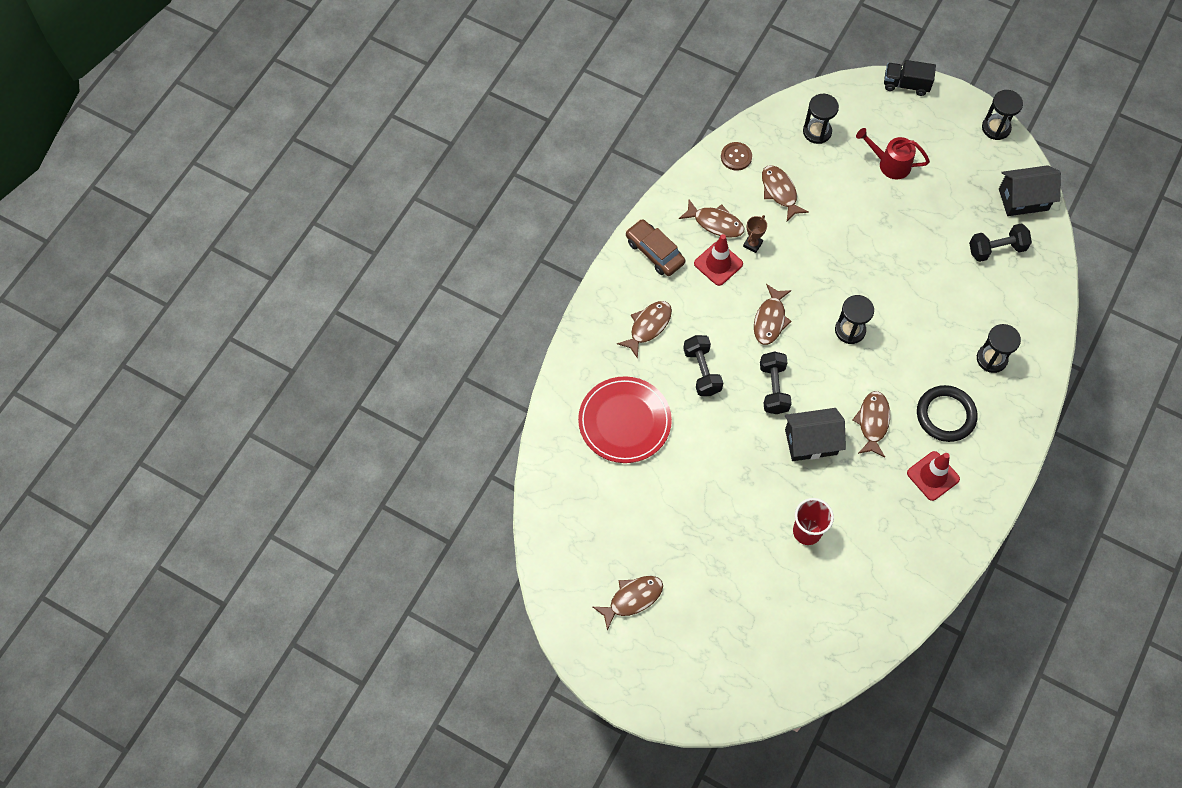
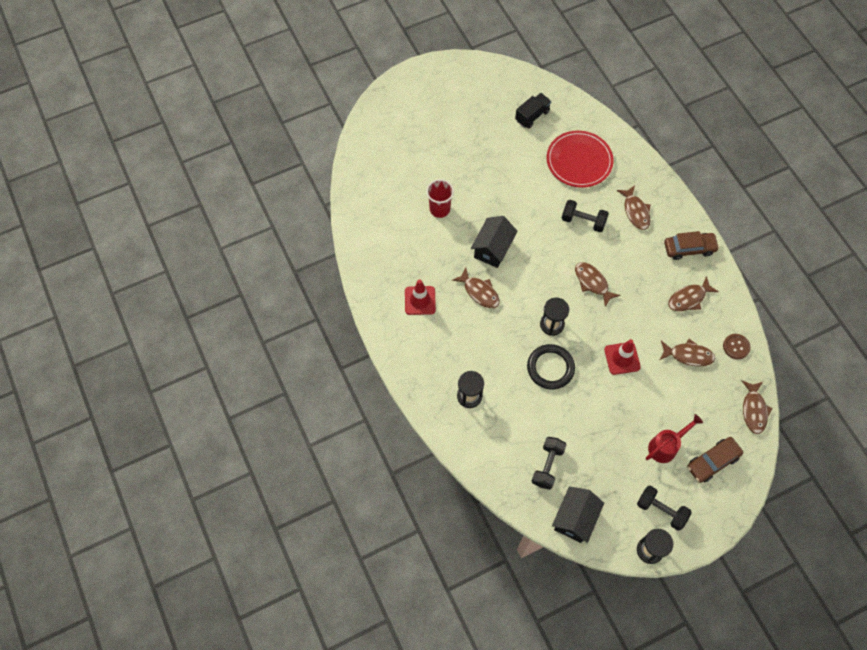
camera: 125 degrees right, 0 degrees up
(632, 599) = (469, 102): brown fish -> brown fish (754, 410)
(718, 264) = (655, 280): red traffic cone -> red traffic cone (622, 358)
(752, 244) = (657, 310): brown trophy -> none
(773, 388) = (543, 252): black dumbbell -> black dumbbell (661, 510)
(817, 132) = (725, 416): black hourglass -> none
(871, 120) = (712, 462): none -> brown car
(906, 85) = (731, 512): black truck -> black truck (532, 116)
(945, 415) = (452, 337): black ring -> black ring (550, 368)

